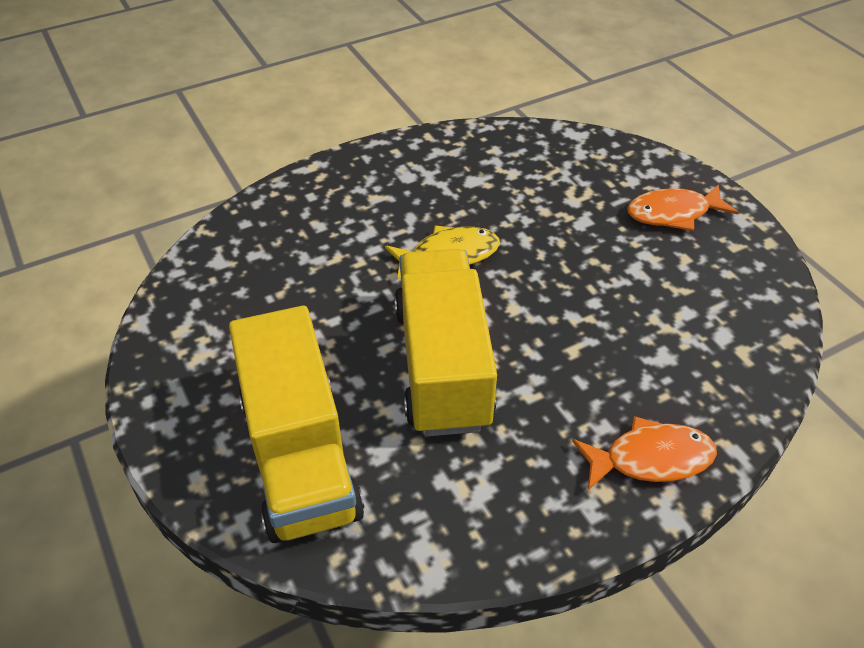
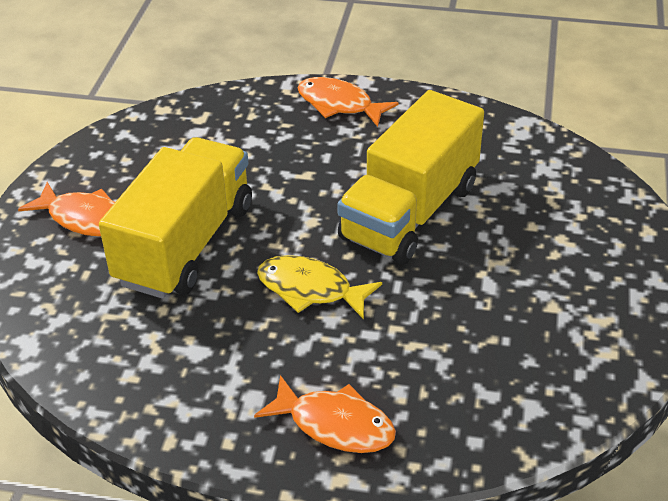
camera: 140 degrees left, 5 degrees down
(300, 456) = (563, 211): yellow truck -> yellow truck (186, 244)
(342, 188) = (334, 425): none -> orange fish

